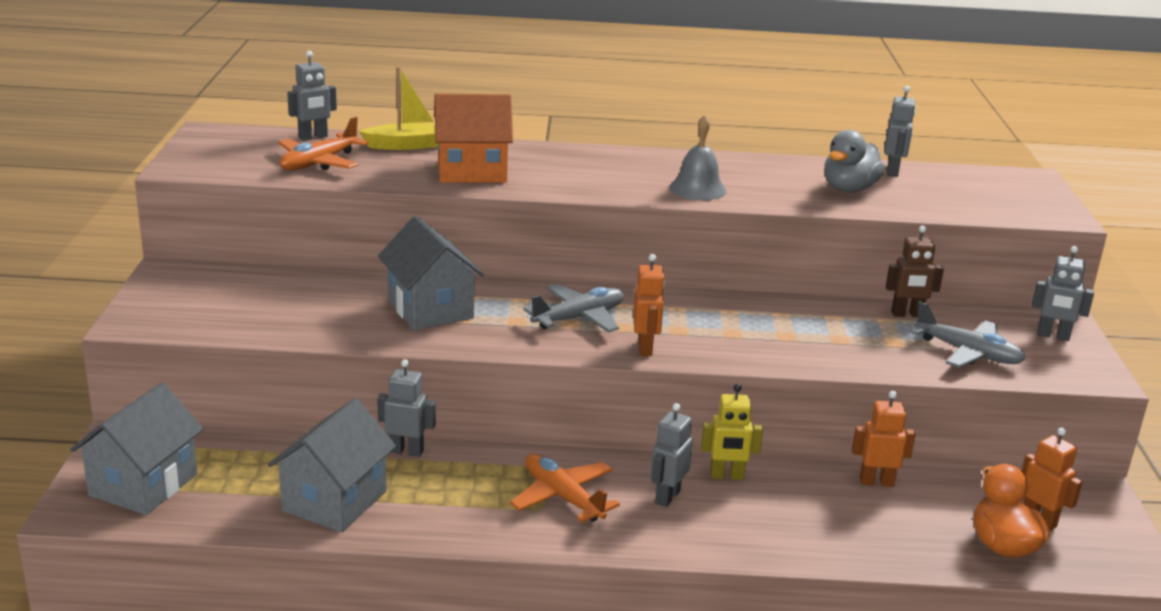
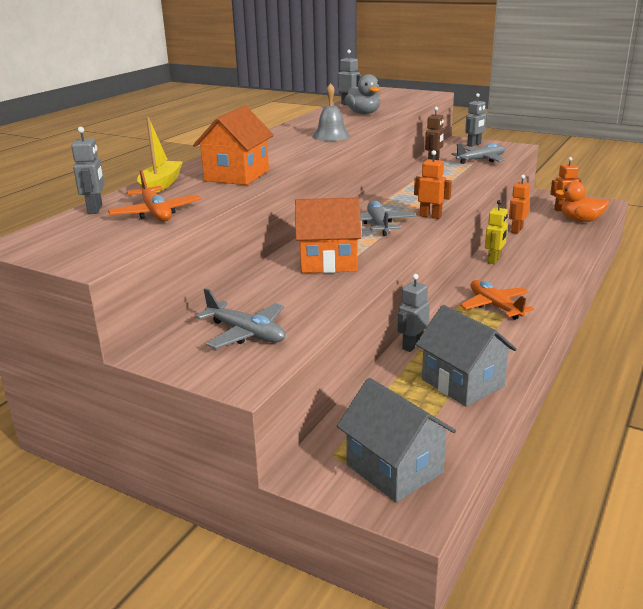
camera: 60 degrees left, 0 degrees up
(225, 303) = (246, 333): none -> grey plane
(430, 309) = (328, 262): grey house -> orange house
(563, 497) = (494, 306): orange plane -> orange plane turned 75 degrees clockwise
(667, 497) = (507, 278): grey robot -> none

